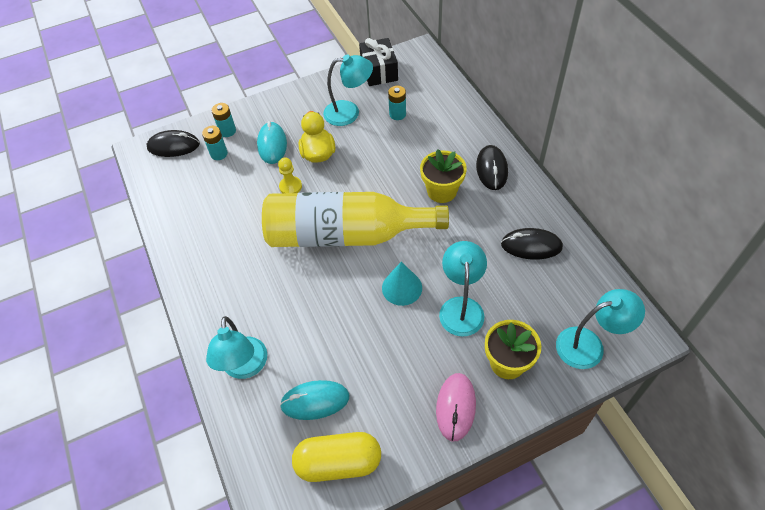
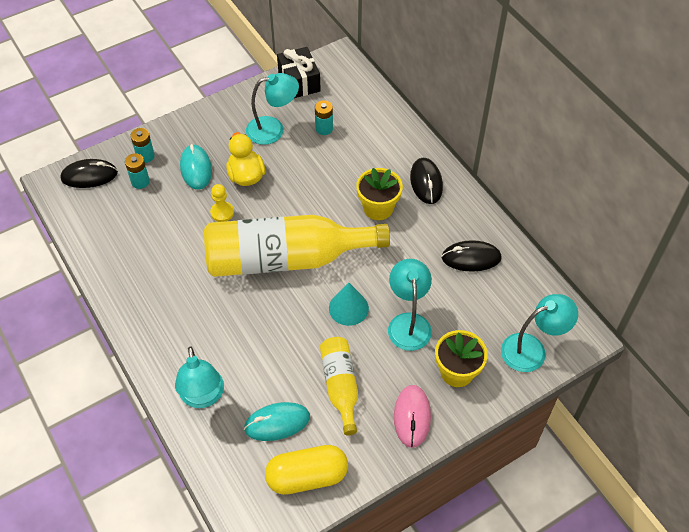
camera: 10 degrees left, 0 degrees up
(384, 368) = (340, 386): none -> yellow bottle

